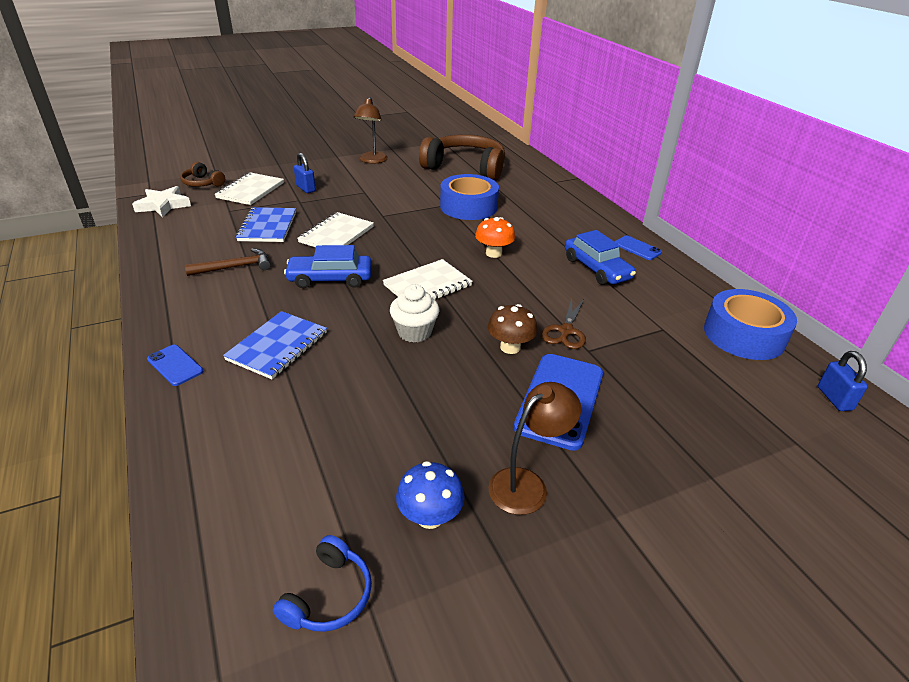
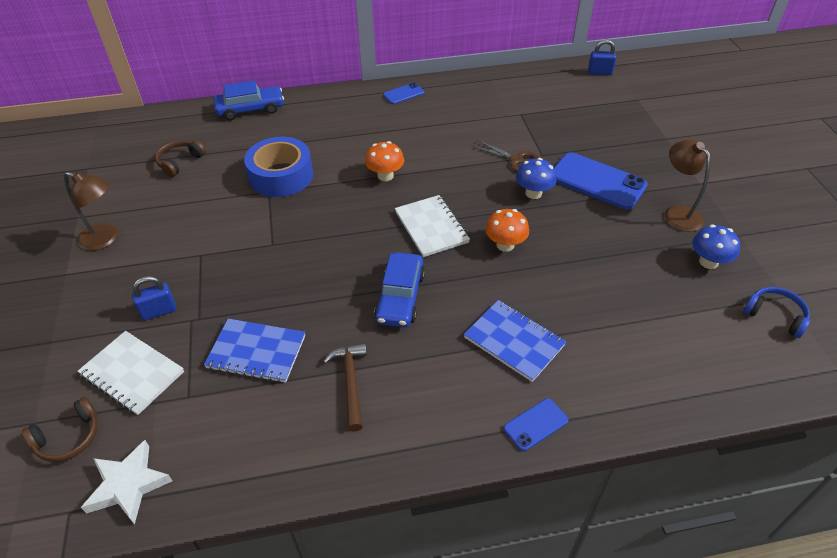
camera: 75 degrees left, 10 degrees up
(336, 234) = (303, 287): white notebook -> none
(414, 332) = (505, 245): white cupcake -> orange mushroom
(465, 168) = (180, 162): brown headphones -> brown headphones, size x0.46
(510, 347) = (533, 193): brown mushroom -> blue mushroom
(596, 269) = (430, 123): blue car -> blue car (250, 109)
(744, 335) = (533, 83): blue tape -> none

